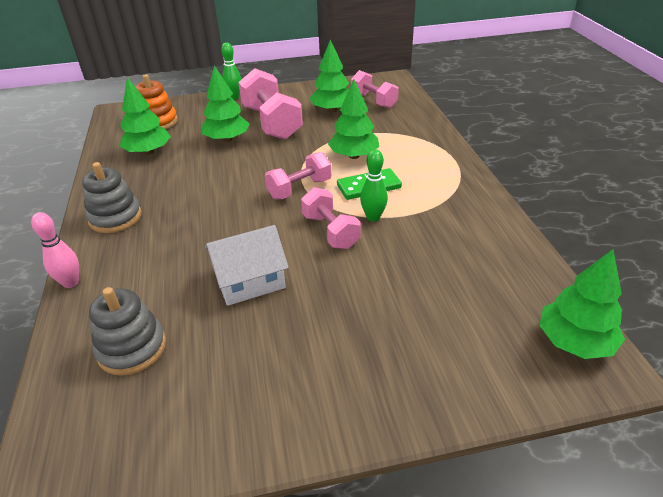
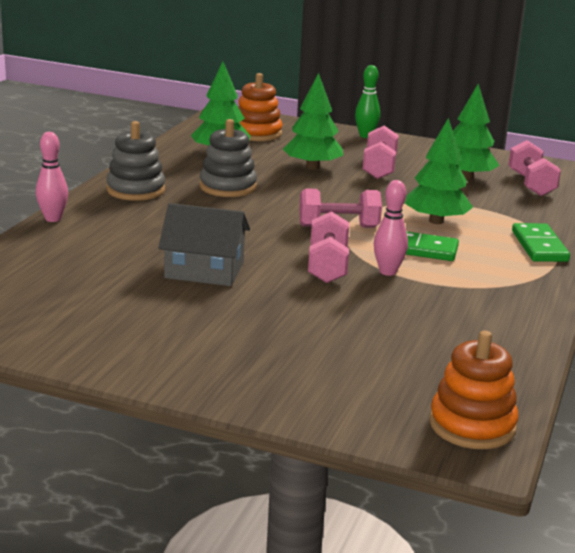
camera: 30 degrees right, 15 degrees down
(132, 348) = (57, 273): grey stacking toy -> grey stacking toy (228, 187)
(249, 280) = (204, 270): white house -> grey house
(271, 123) = (379, 168): pink dumbbell -> pink dumbbell, size x0.62
(373, 217) = (388, 272): green bowling pin -> pink bowling pin
(433, 151) = (539, 246): none -> green domino
(574, 342) = (472, 425): green tree -> orange stacking toy

